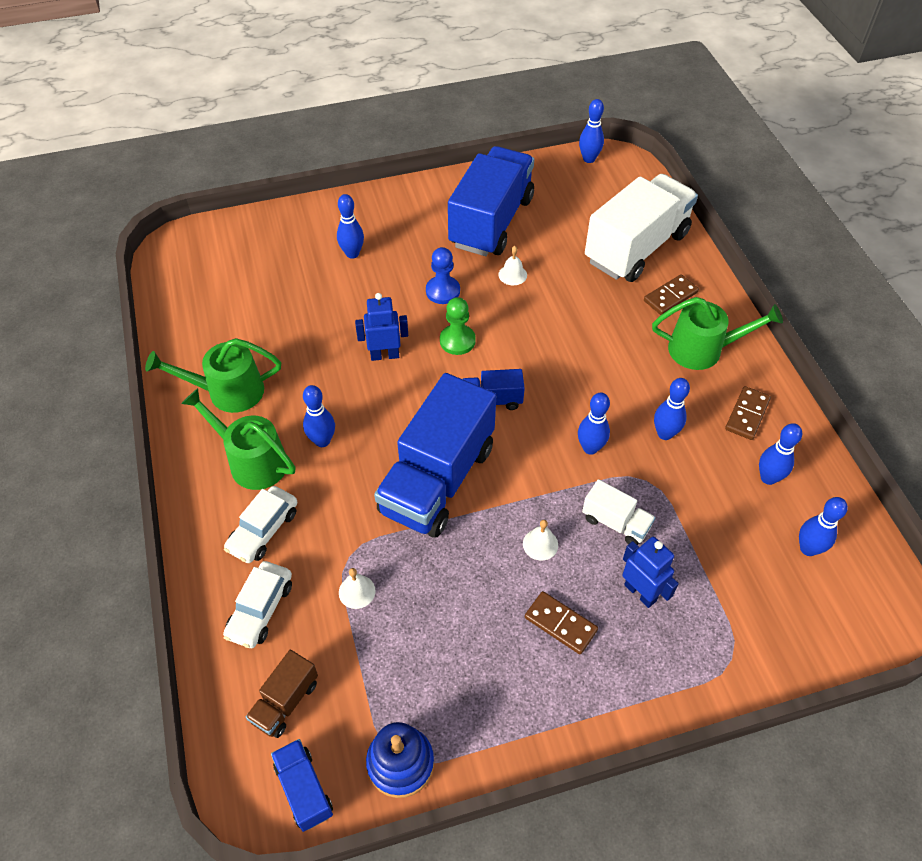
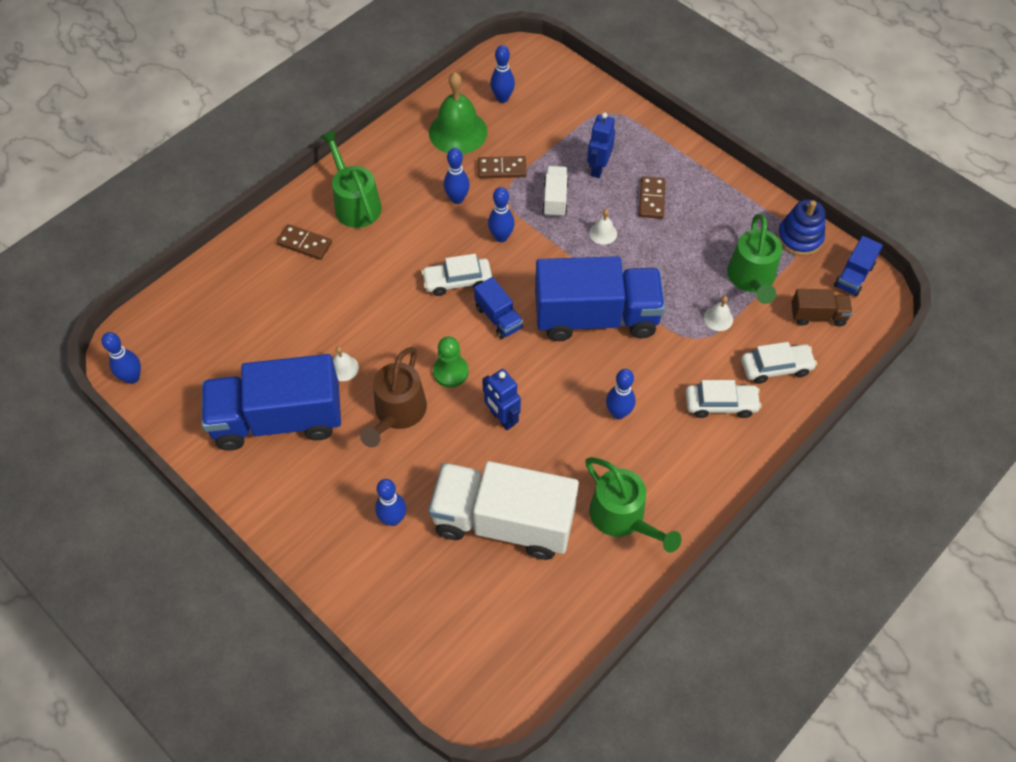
camera: 120 degrees left, 5 degrees up
(252, 461) = (672, 452): green watering can -> green watering can (751, 279)
(443, 291) = (397, 413): blue pawn -> brown watering can
(555, 388) = (457, 281): none -> white car
(636, 248) = (253, 289): white truck -> white truck (503, 521)
(747, 414) = (406, 159): brown domino -> brown domino (502, 169)
(768, 478) = (458, 132): blue bowling pin -> green bell

